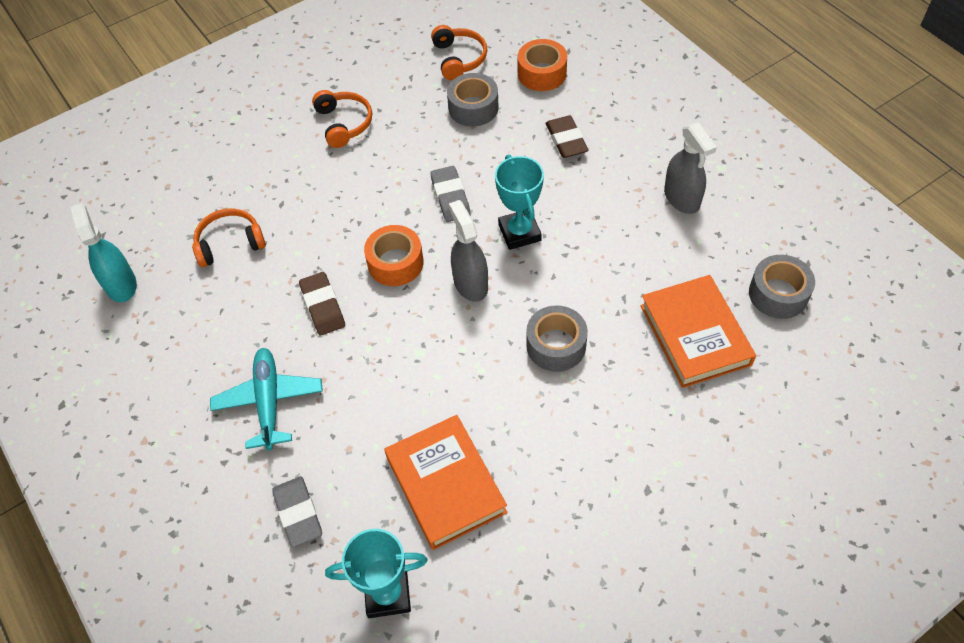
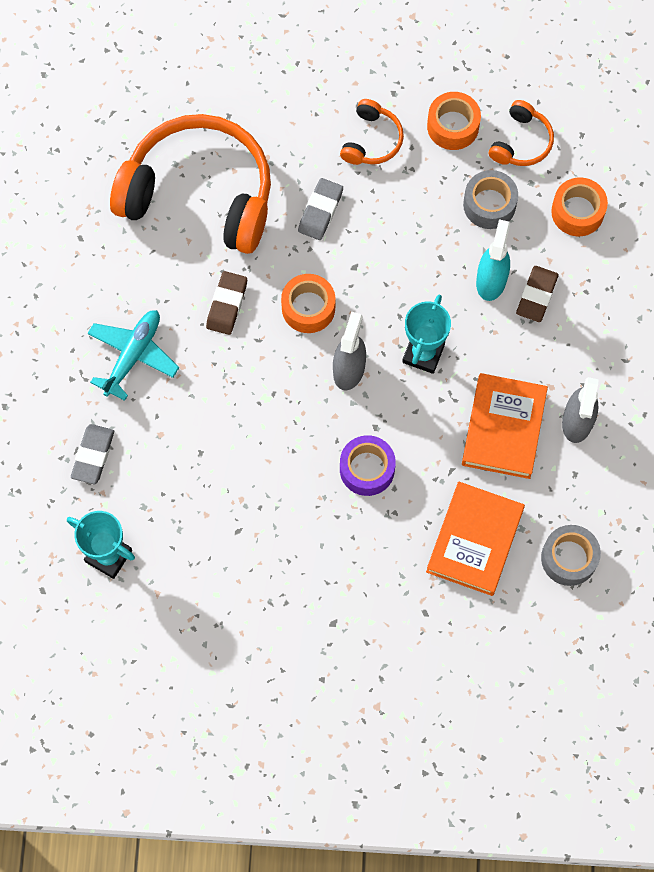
camera: 35 degrees right, 15 degrees up
(121, 284) = (96, 171): turquoise spray bottle -> turquoise spray bottle (491, 280)
(229, 243) = (200, 194): orange headphones -> orange headphones, size x2.30
(398, 79) = (453, 126): none -> orange tape
(445, 484) = (203, 512): orange book -> orange book (503, 428)
(450, 197) = (398, 279): grey eraser -> grey eraser (320, 211)
(556, 345) = (367, 469): grey tape -> purple tape

